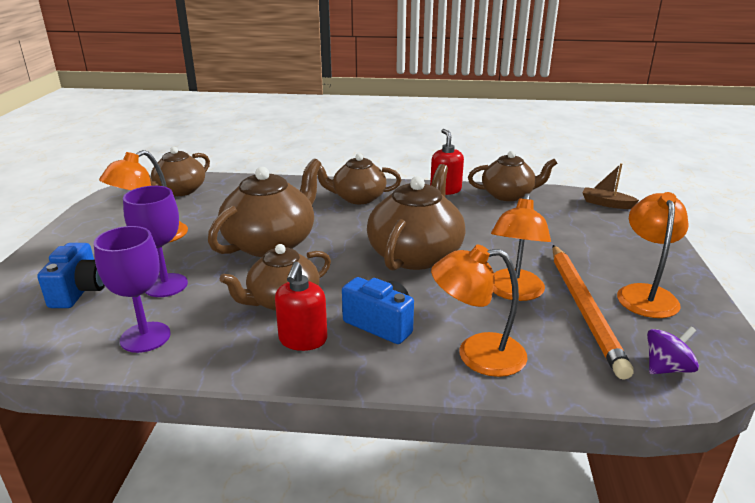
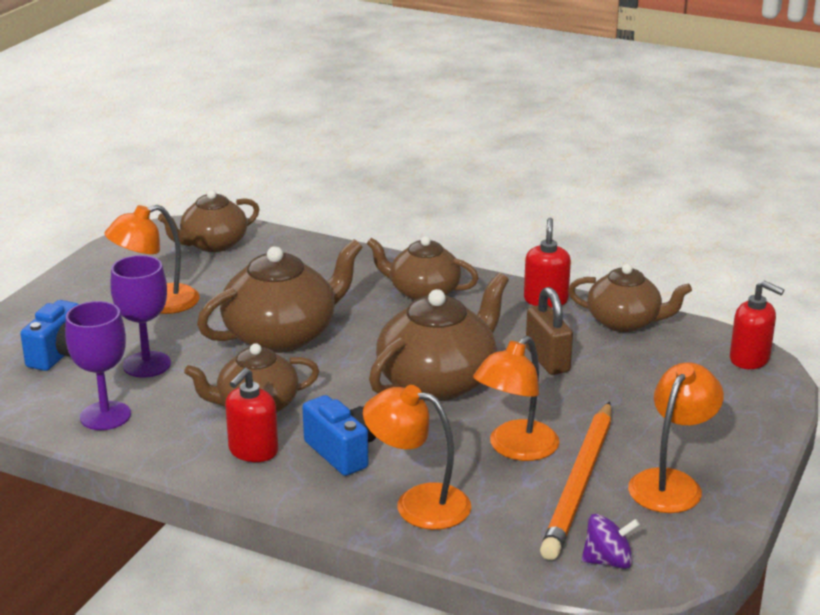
camera: 20 degrees right, 0 degrees up
(480, 226) = (547, 360): none -> brown padlock
(606, 204) = (750, 359): brown boat -> red soap dispenser

